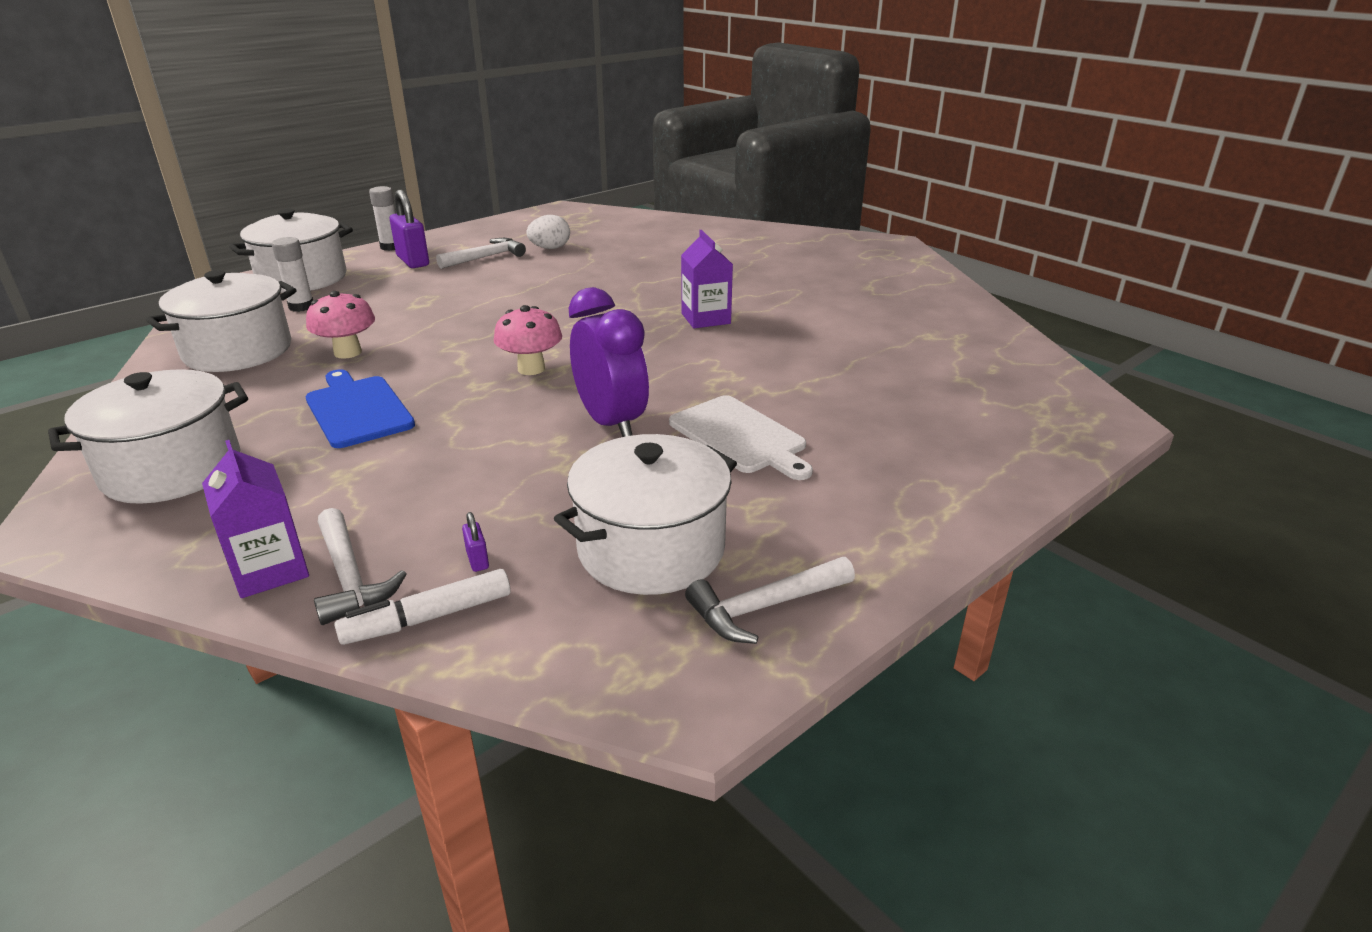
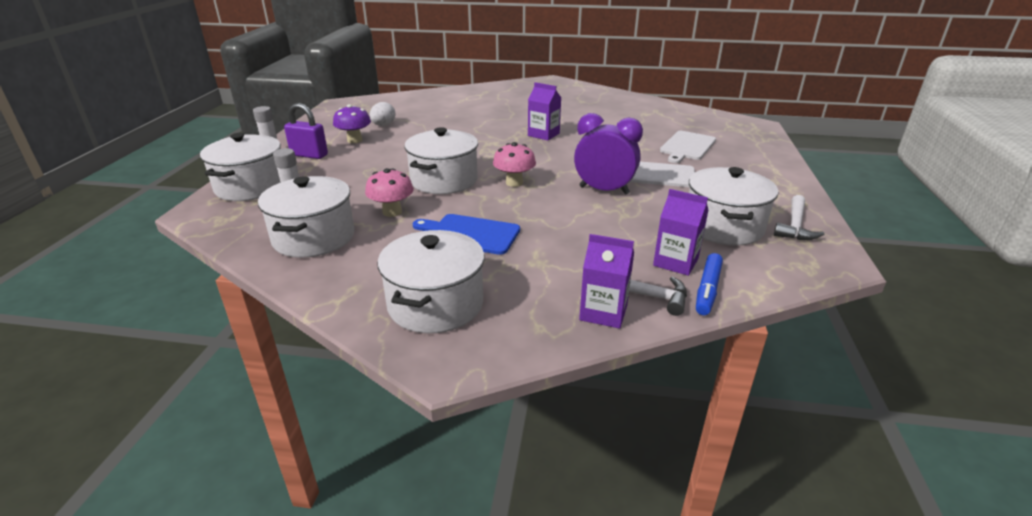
camera: 40 degrees left, 0 degrees up
(428, 618) = (707, 290): white marker -> blue marker
(468, 336) = (444, 180): none -> white pot
(477, 560) = (675, 262): purple padlock -> purple carton
(486, 257) = (354, 140): white hammer -> purple mushroom
(880, 409) = (687, 146): none -> white cutting board

